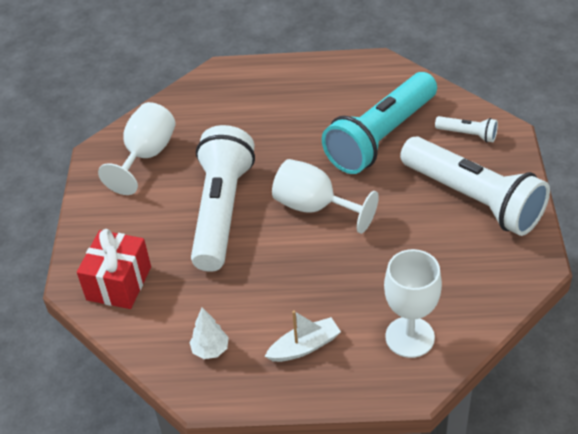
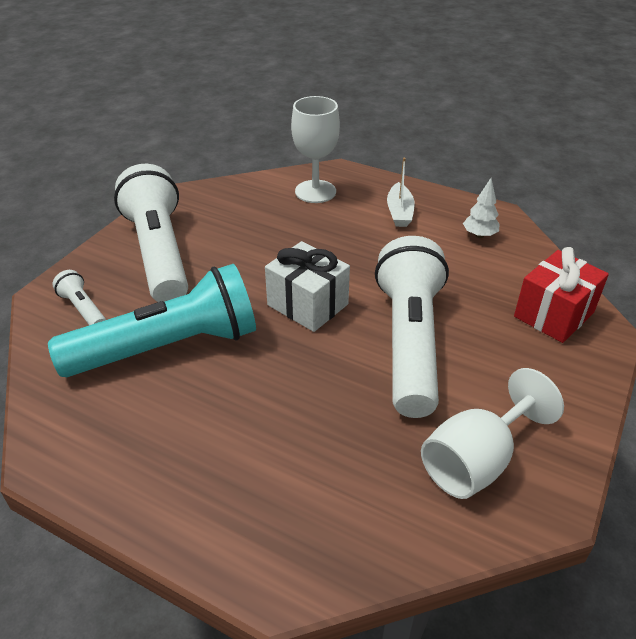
camera: 155 degrees left, 5 degrees down
(221, 211) = (409, 341): white flashlight -> white flashlight turned 150 degrees clockwise
(304, 347) = (399, 212): white boat -> white boat turned 90 degrees counterclockwise
(315, 207) = (307, 304): white goblet -> white gift

